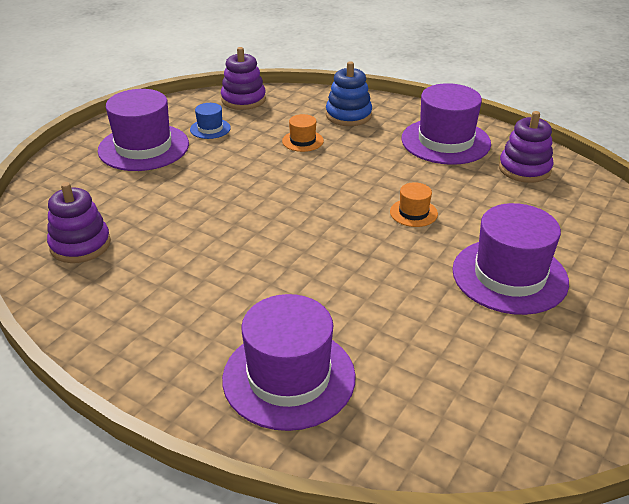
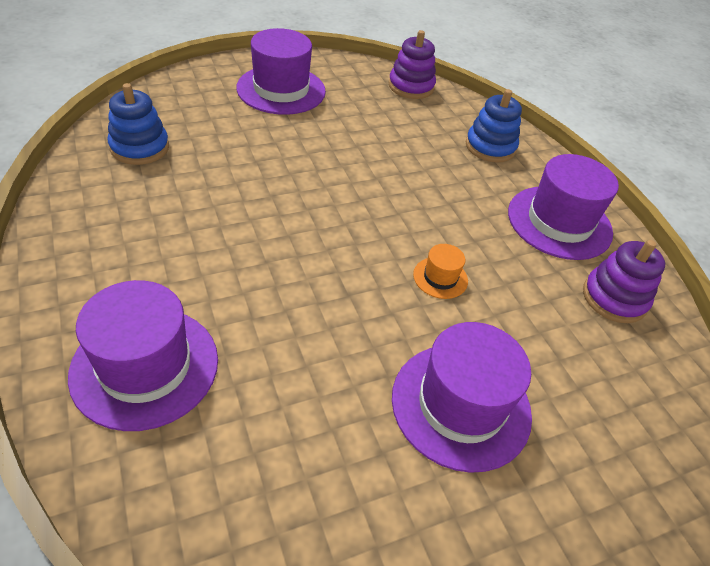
camera: 30 degrees right, 10 degrees up
(80, 245) = (140, 147): purple stacking toy -> blue stacking toy
(210, 129) = (352, 99): blue hat -> none
(302, 141) = (418, 150): orange hat -> none

